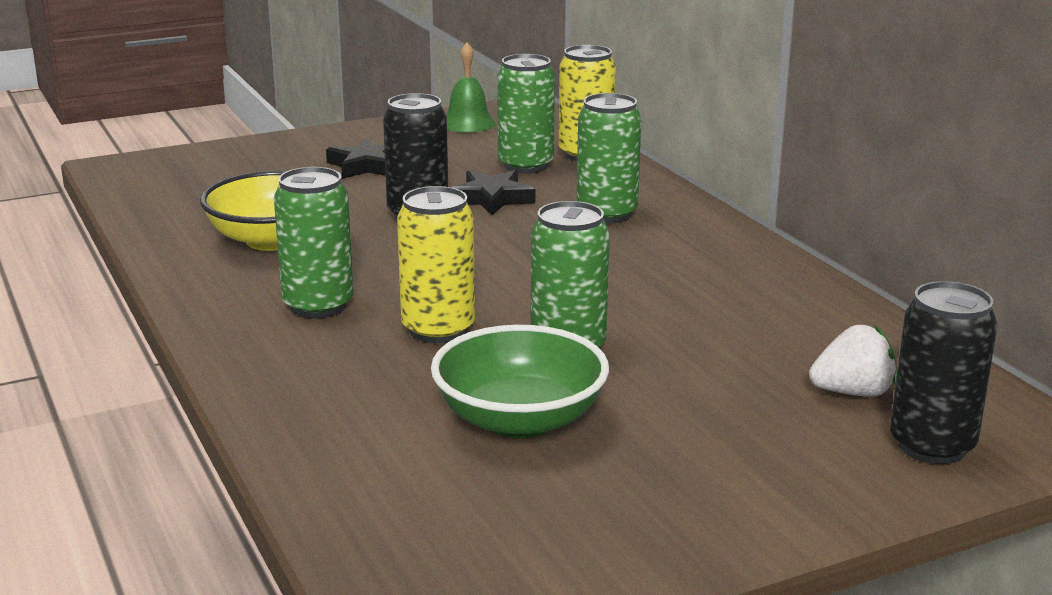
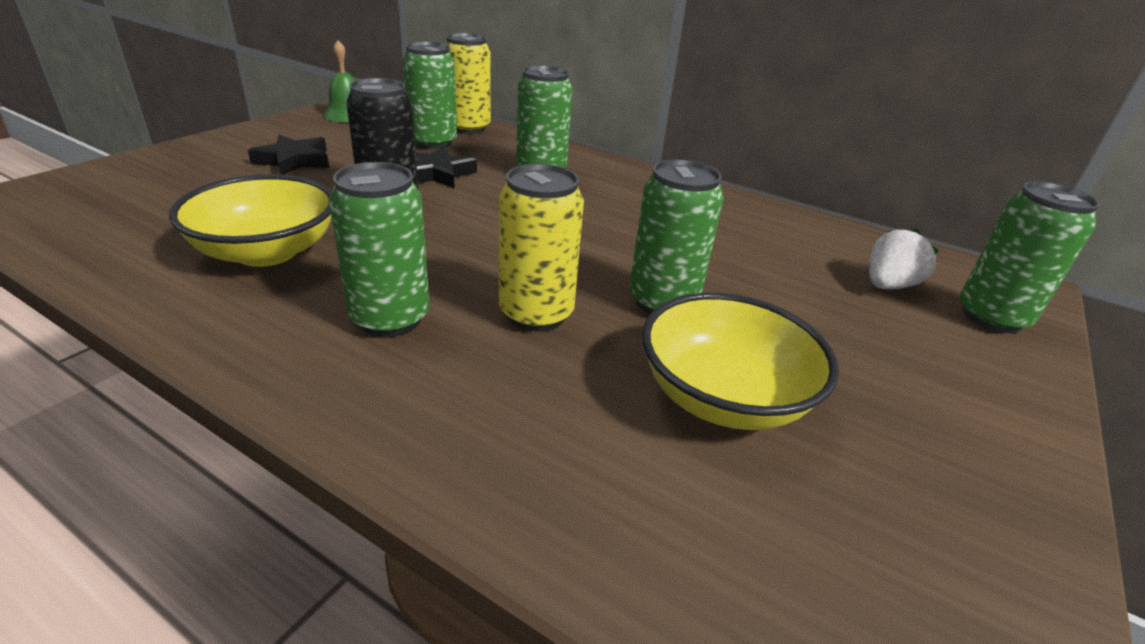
camera: 35 degrees left, 10 degrees up
(520, 420) = (723, 397): green bowl -> yellow bowl
(932, 446) = (991, 317): black can -> green can

